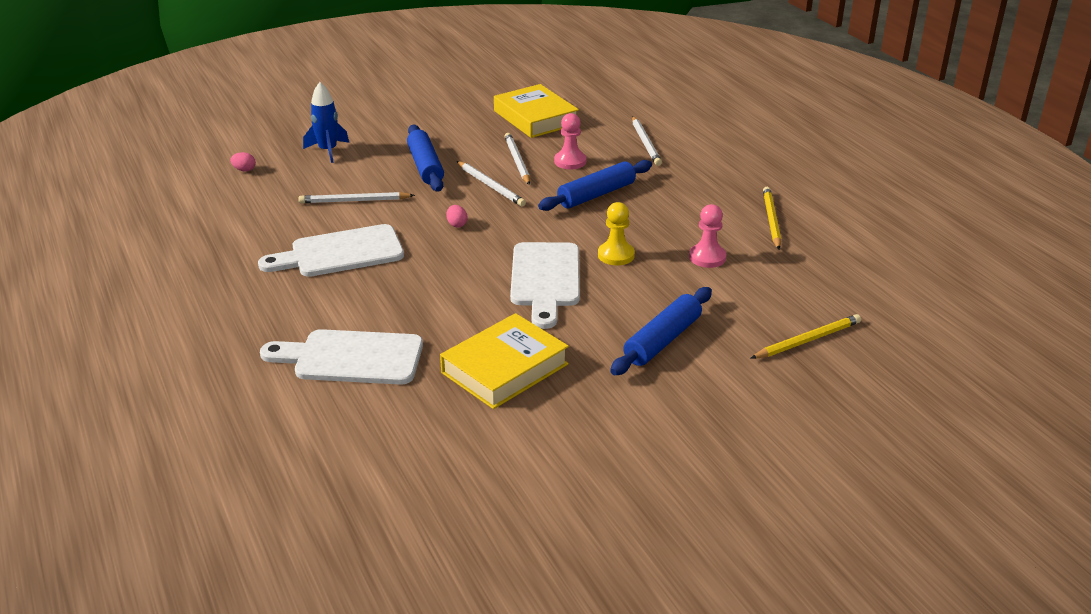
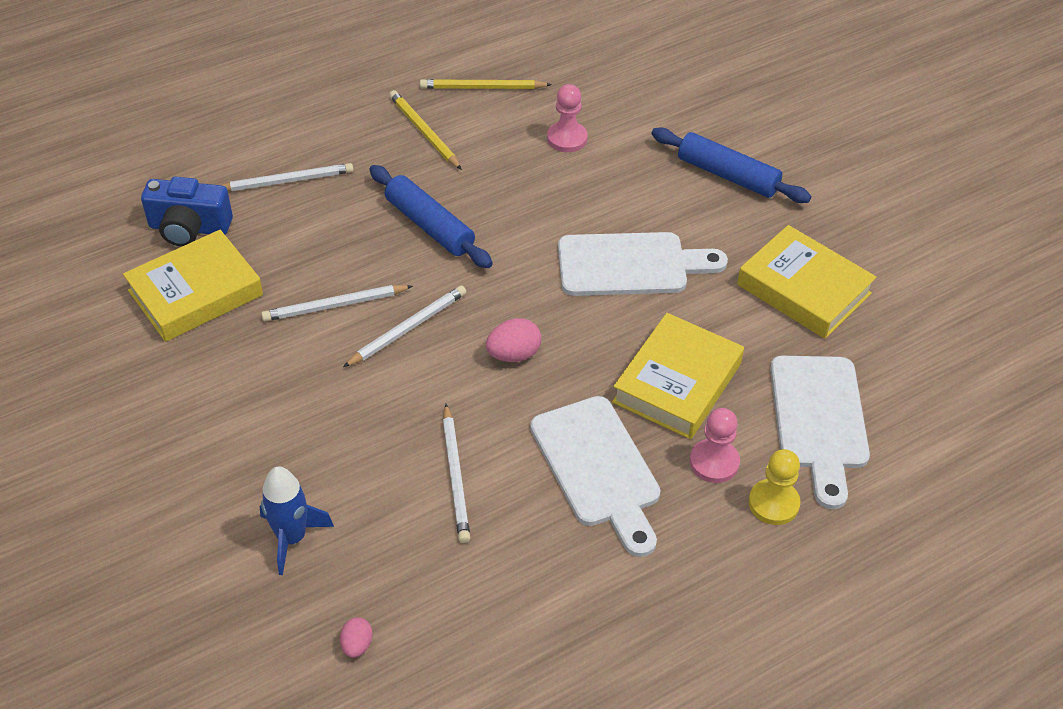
camera: 95 degrees left, 15 degrees up
(411, 292) = (677, 383): none -> yellow book
(425, 166) = (349, 405): blue rolling pin -> none
(457, 224) = (513, 354): pink egg -> pink egg, size x1.59
(570, 161) = (338, 252): pink pawn -> pink pawn (714, 462)
(596, 113) = (189, 228): none -> blue camera
(616, 255) = (571, 208): yellow pawn -> yellow pawn (773, 503)
(807, 340) = (705, 82): yellow pencil -> yellow pencil (424, 132)

